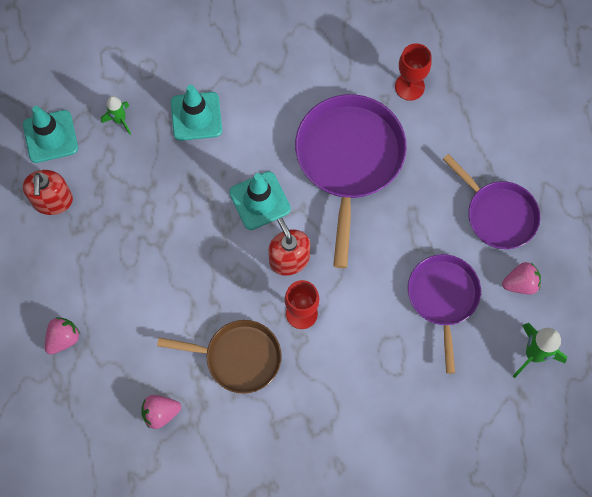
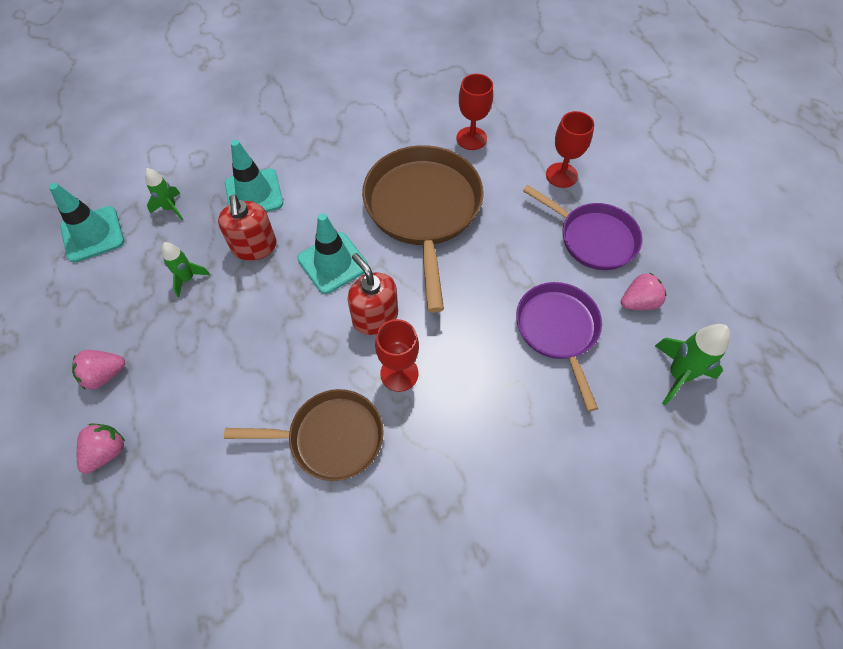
camera: 10 degrees left, 10 degrees down
(52, 201) = (94, 298): red soap dispenser -> red soap dispenser (254, 247)
(132, 195) = (188, 279): none -> green rocket
(161, 413) = (238, 525): pink strawberry -> pink strawberry (104, 375)
(349, 160) = (423, 211): purple pan -> brown pan
(486, 142) = (561, 175): none -> red goblet

